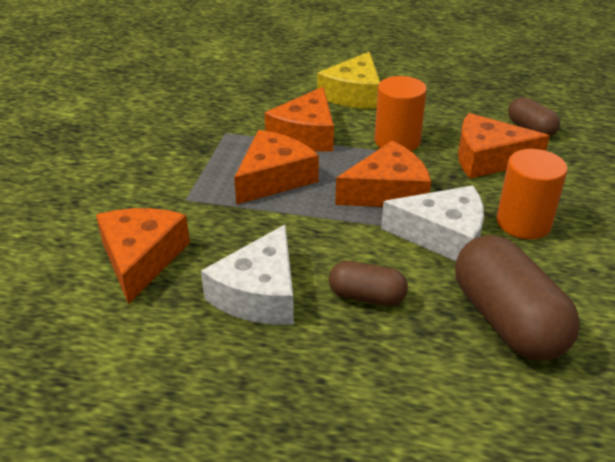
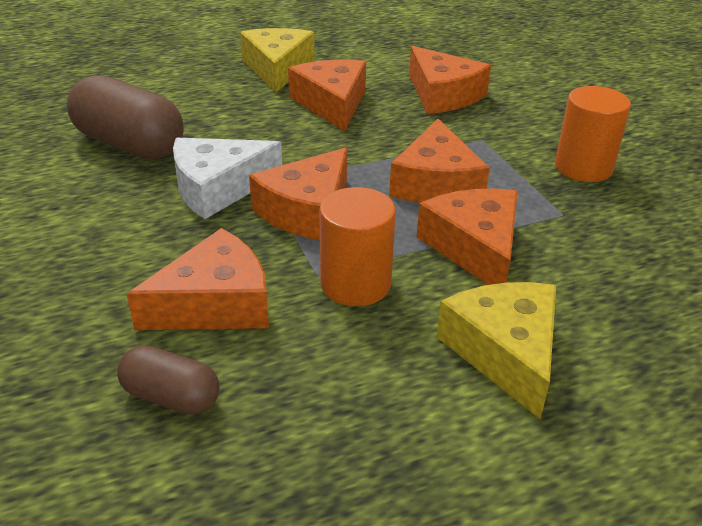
camera: 145 degrees right, 0 degrees up
(258, 390) = (277, 68): none -> yellow cheese
(259, 293) = (332, 104): white cheese -> orange cheese
(367, 297) = (251, 125): brown capsule -> none
(523, 223) = (138, 229): orange cylinder -> orange cylinder (583, 167)

